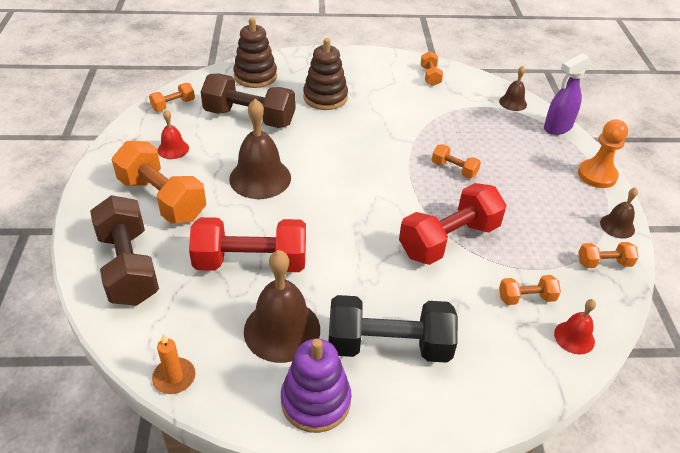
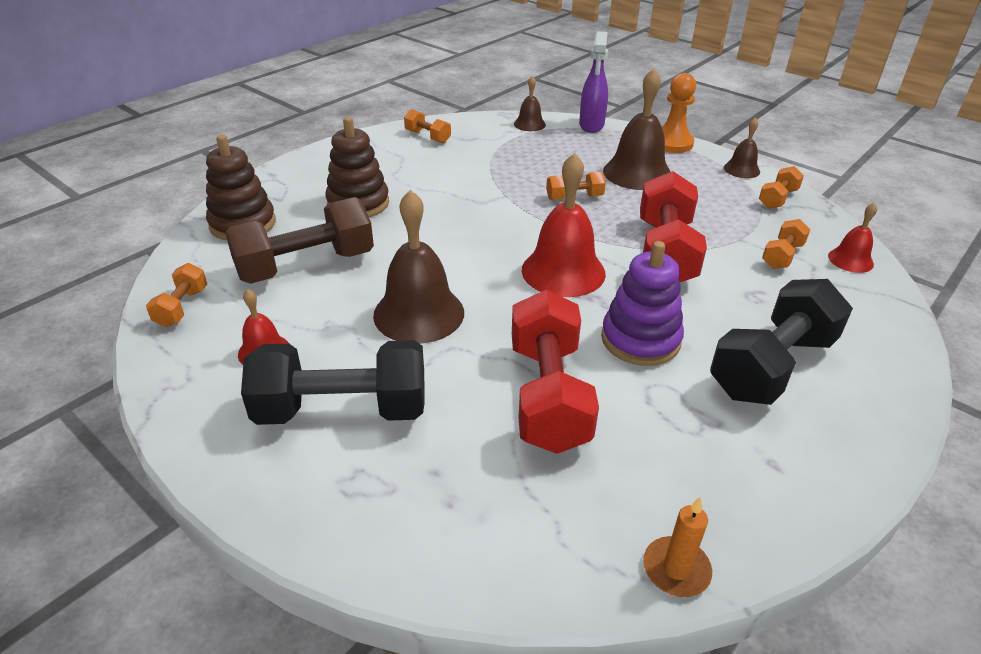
camera: 45 degrees left, 5 degrees down
(129, 267) = (428, 510): brown dumbbell -> none
(162, 199) = (342, 409): orange dumbbell -> black dumbbell
(251, 262) = (548, 395): red dumbbell -> red dumbbell turned 45 degrees counterclockwise
(282, 330) = (681, 429): brown bell -> brown bell (637, 173)
(315, 401) = (809, 461): purple stacking toy -> purple stacking toy (640, 339)
(368, 208) = (563, 271): none -> red bell

